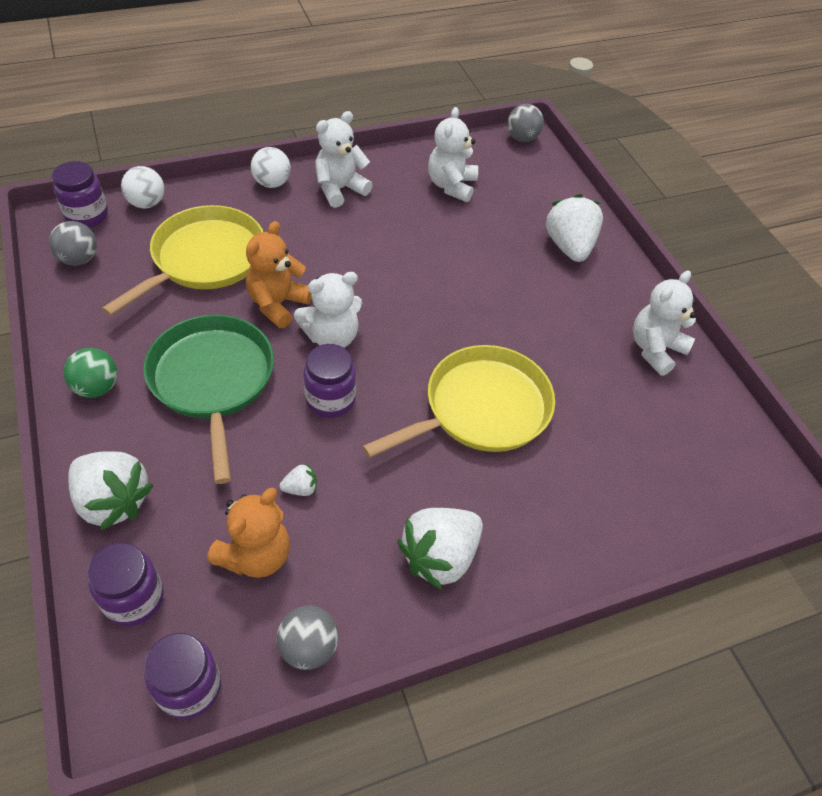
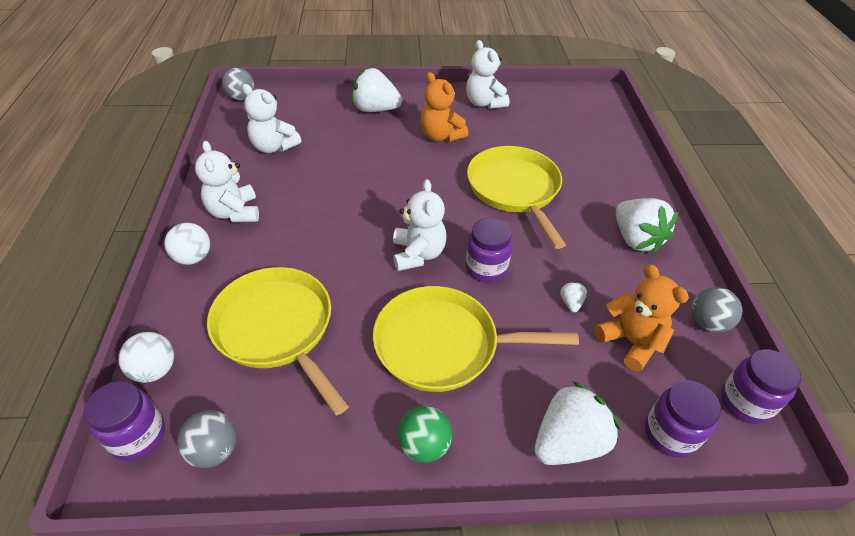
camera: 70 degrees left, 5 degrees down
(213, 380) = (442, 344): green pan -> yellow pan
(278, 304) = (365, 282): orange teddy bear -> orange teddy bear (441, 136)

